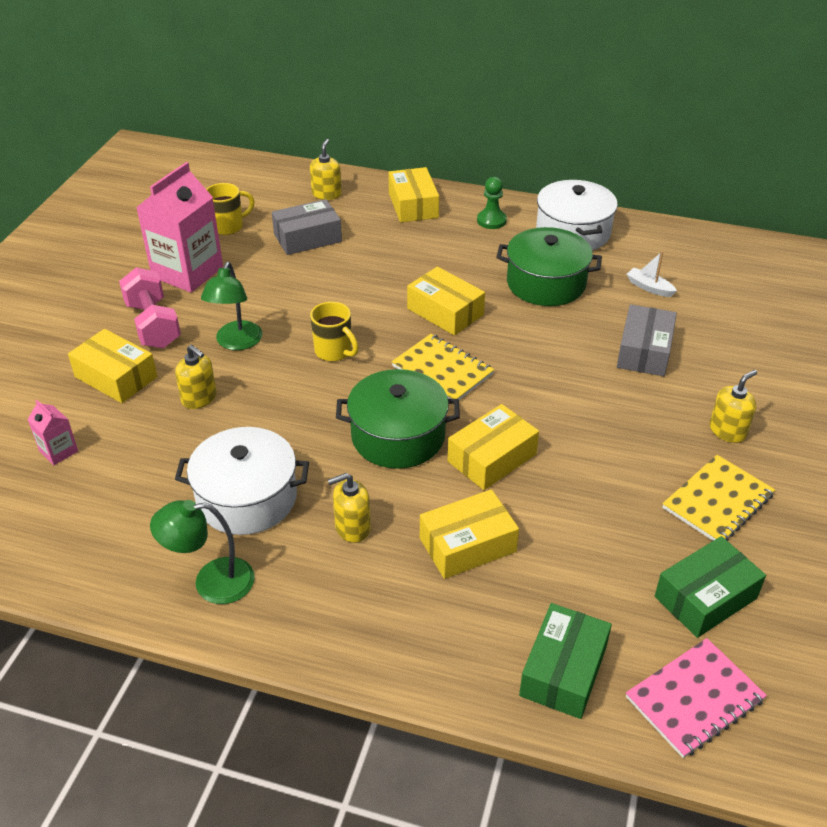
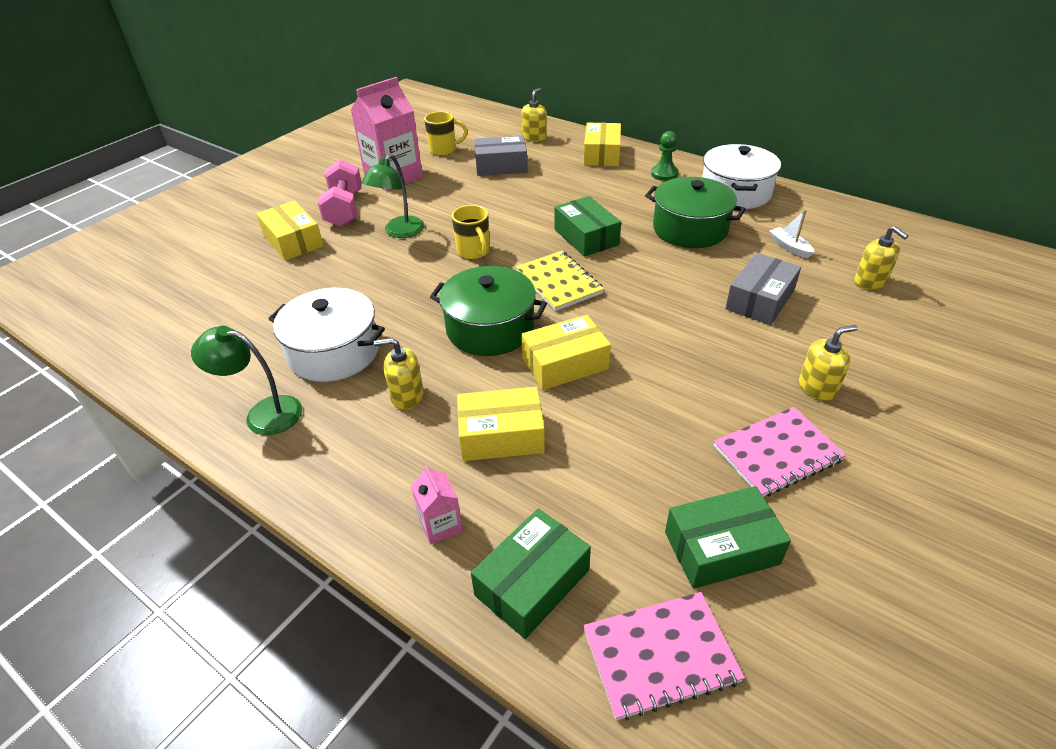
camera: 20 degrees right, 0 degrees up
(58, 451) = (216, 286): pink carton -> pink carton (440, 524)
(199, 398) = (345, 267): yellow soap dispenser -> yellow soap dispenser (870, 282)
(445, 312) = (586, 237): yellow box -> green box
(718, 502) = (777, 453): yellow notebook -> pink notebook

